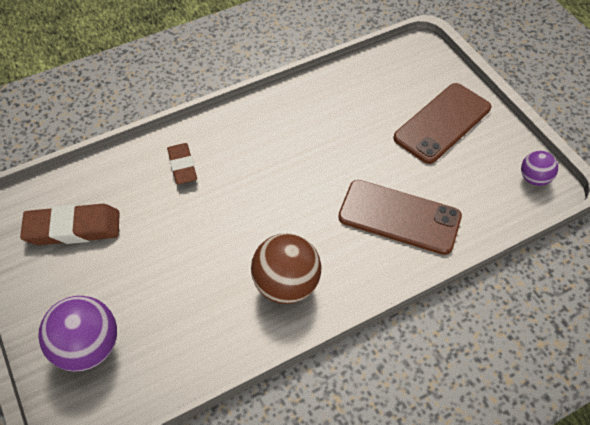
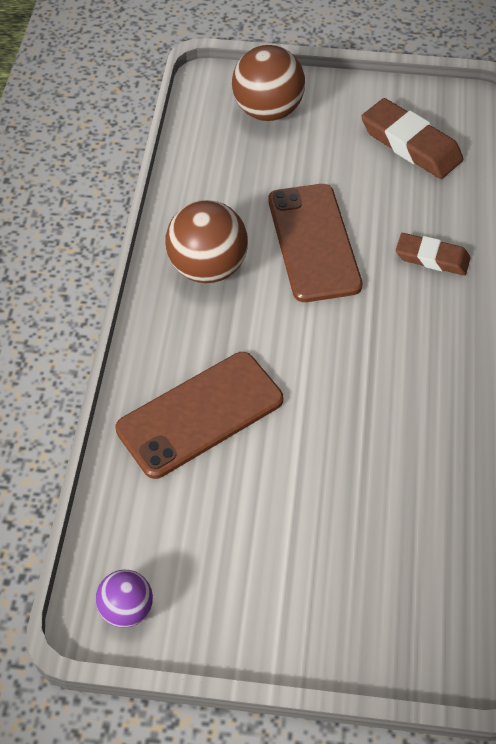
camera: 125 degrees right, 0 degrees up
(73, 228) = (410, 144): brown eraser -> brown eraser turned 75 degrees counterclockwise
(88, 347) = (268, 111): purple ball -> brown ball
(442, 123) = (300, 570): brown phone -> brown phone (313, 242)

